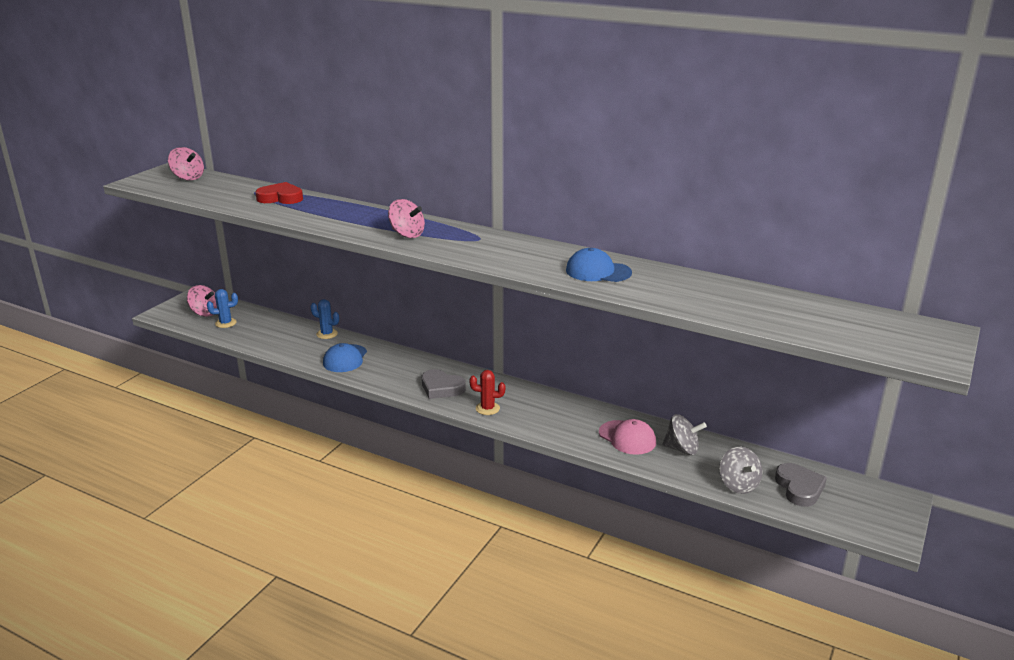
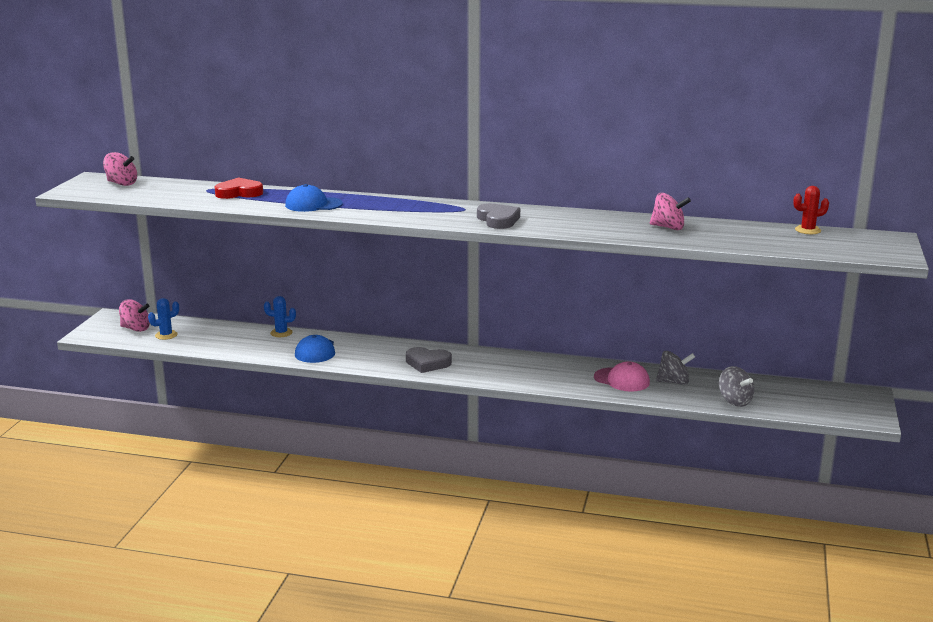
camera: 15 degrees left, 5 degrees down
(407, 234) = (394, 211): pink spinning top -> pink spinning top (668, 227)
(487, 408) = (482, 374): red cactus -> red cactus (807, 230)
(598, 271) = (591, 223): blue cap -> blue cap (313, 204)
(799, 488) = (785, 397): grey heart -> grey heart (498, 220)

